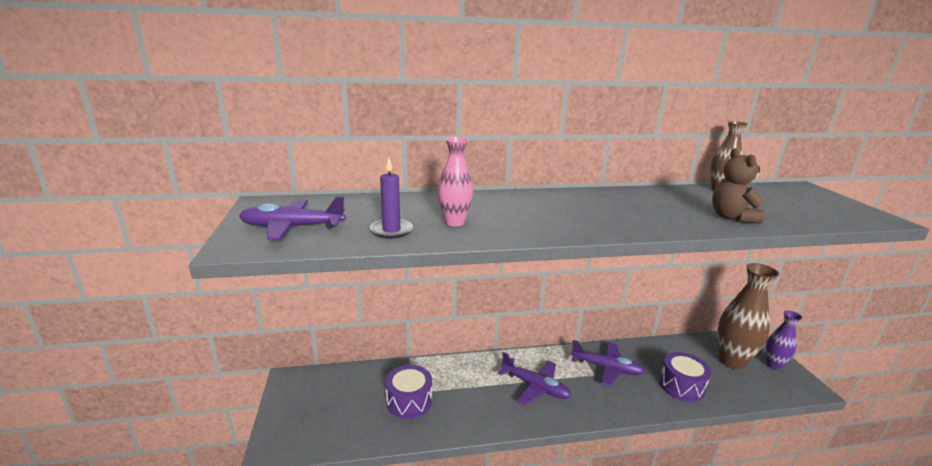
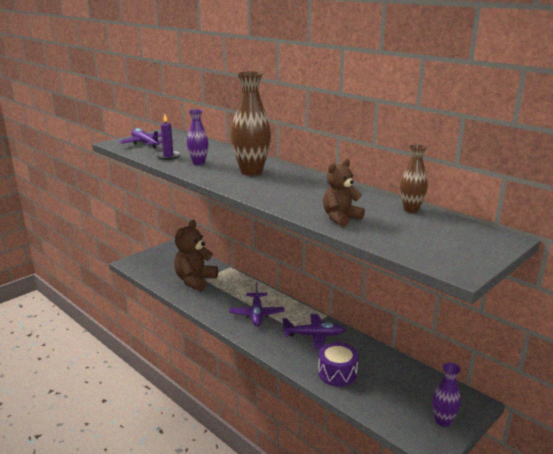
camera: 55 degrees right, 0 degrees up
(409, 401) = (195, 281): purple drum -> brown teddy bear
(454, 222) = (198, 163): pink vase -> purple vase
(606, 368) = (314, 335): purple plane -> purple plane turned 75 degrees counterclockwise
(732, 361) = (412, 395): brown vase -> brown vase (251, 172)

